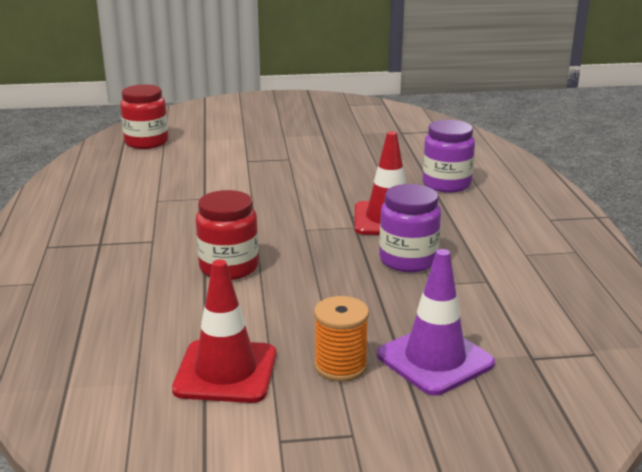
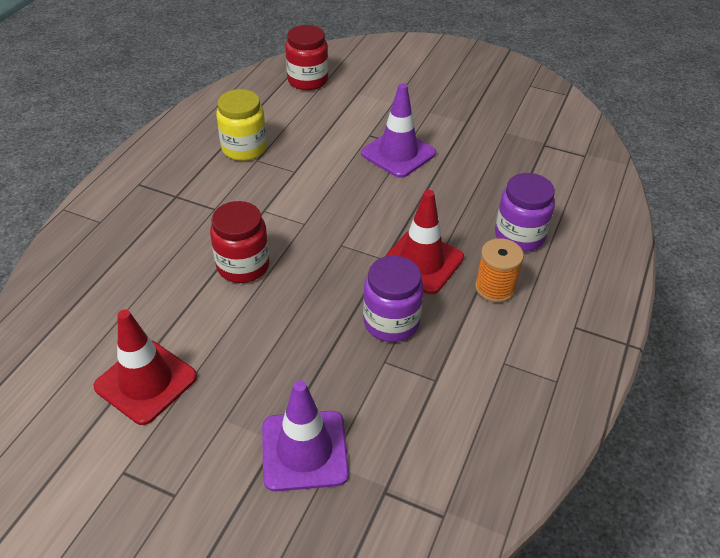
camera: 30 degrees right, 20 degrees up
(135, 196) = (244, 148): none -> yellow jar
(287, 165) = (398, 153): none -> purple traffic cone
(340, 366) = (228, 419): orange spool -> orange spool (495, 288)

